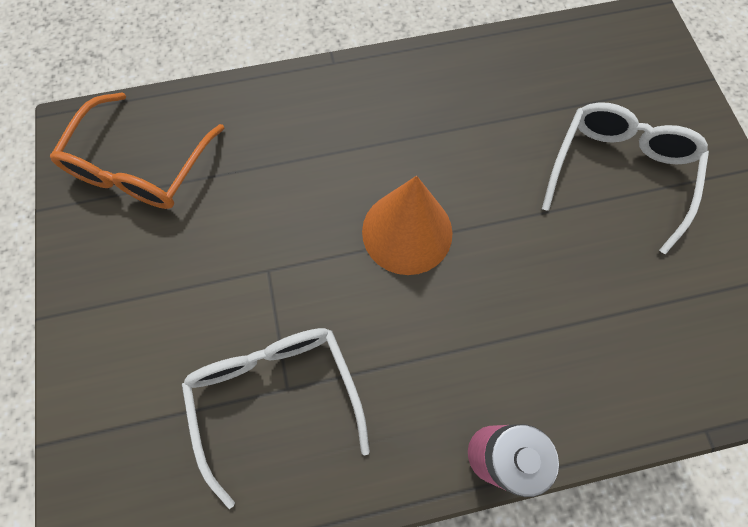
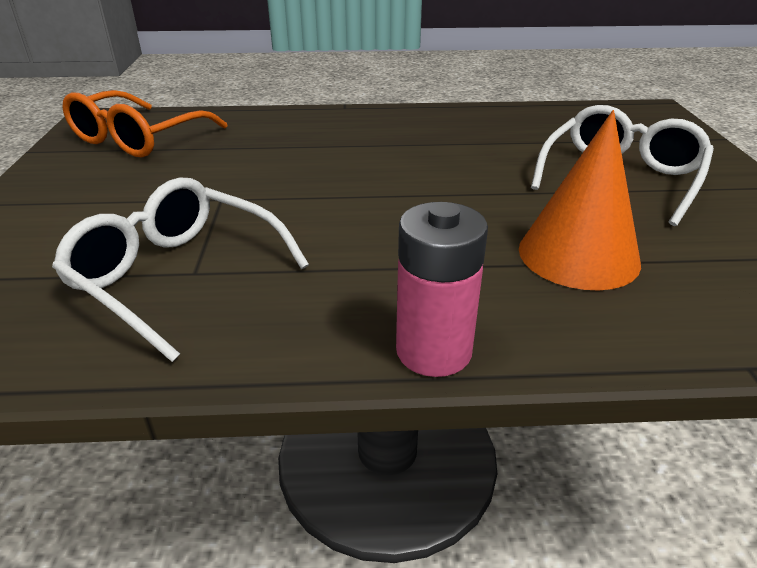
camera: 10 degrees right, 35 degrees down
(276, 397) = (178, 277): white glasses -> white glasses turned 45 degrees counterclockwise
(407, 232) = (379, 190): orange cone -> orange cone (578, 255)

